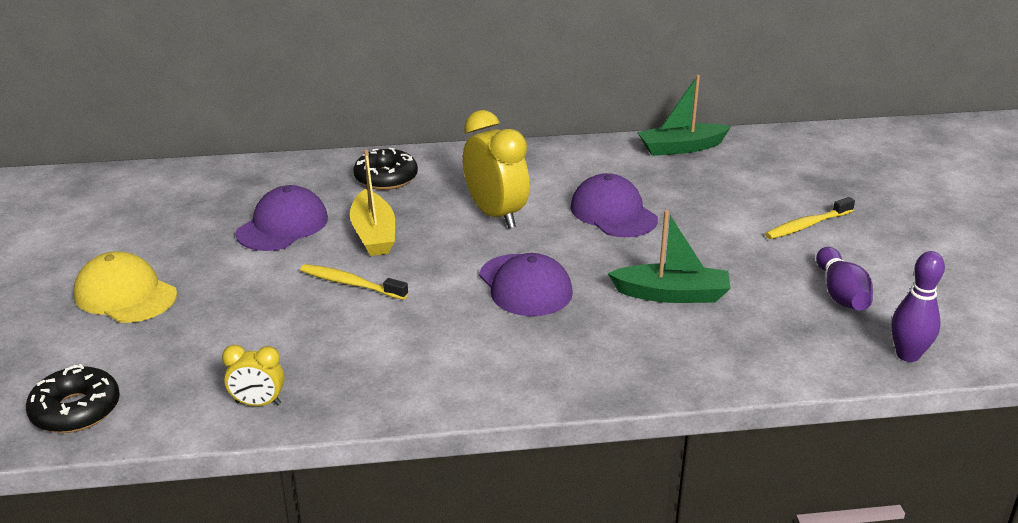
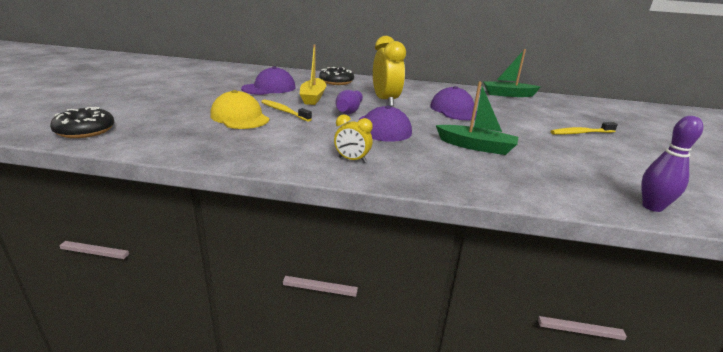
camera: 15 degrees right, 5 degrees down
(125, 295) = (166, 97): yellow cap -> yellow cap (240, 117)
(258, 403) = (183, 146): yellow clock -> yellow clock (352, 160)
(841, 294) = (600, 166): purple bowling pin -> purple bowling pin (349, 111)

